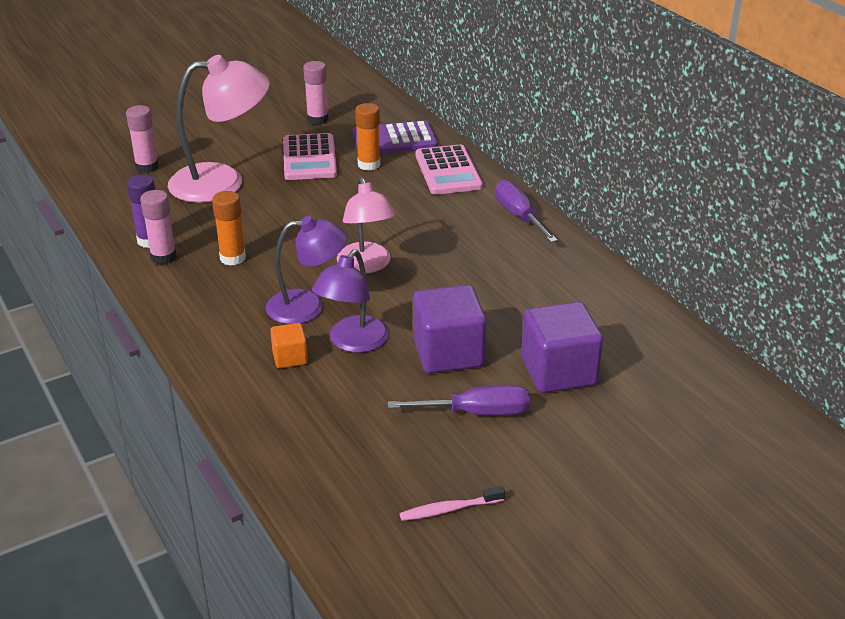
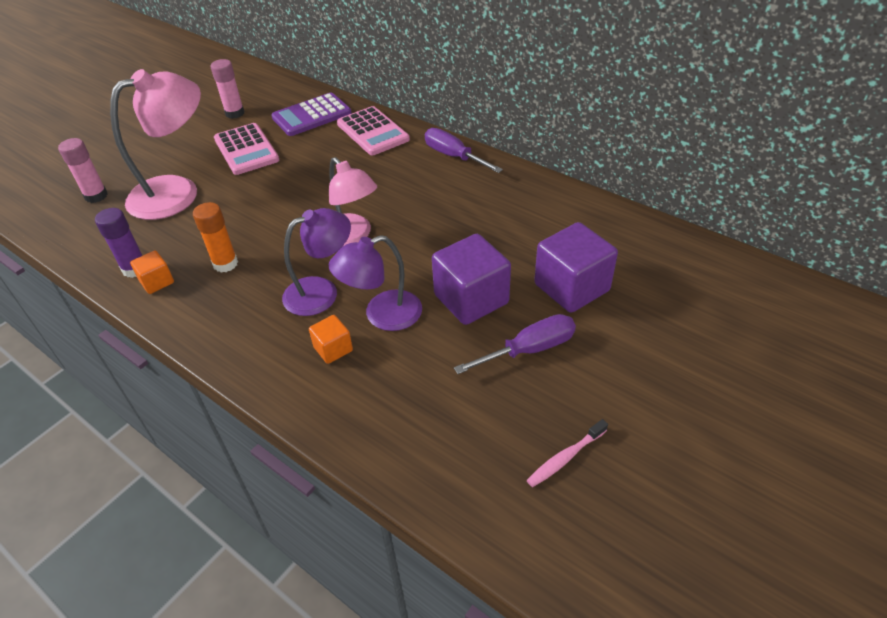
camera: 20 degrees left, 10 degrees up
(163, 257) = (157, 282): pink glue stick -> orange cube
(353, 342) = (382, 315): purple lamp -> purple lamp turned 60 degrees clockwise
(369, 165) = (302, 143): orange glue stick -> none

